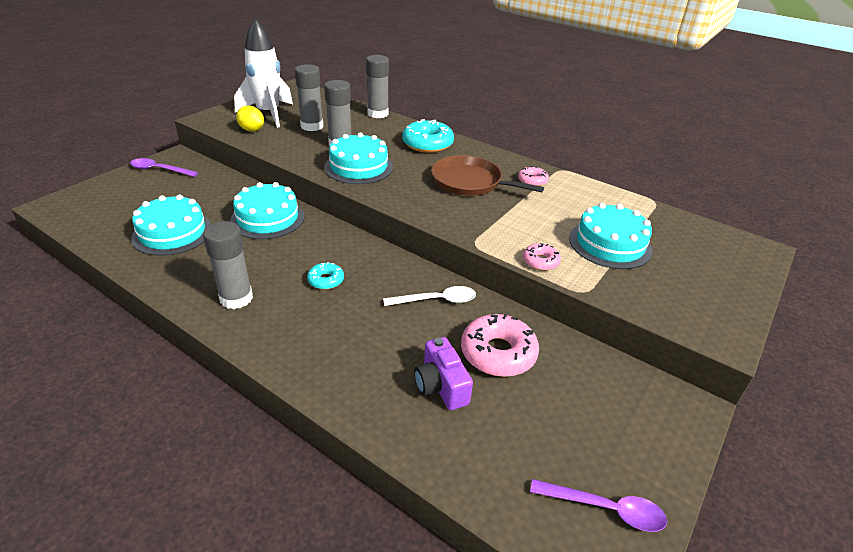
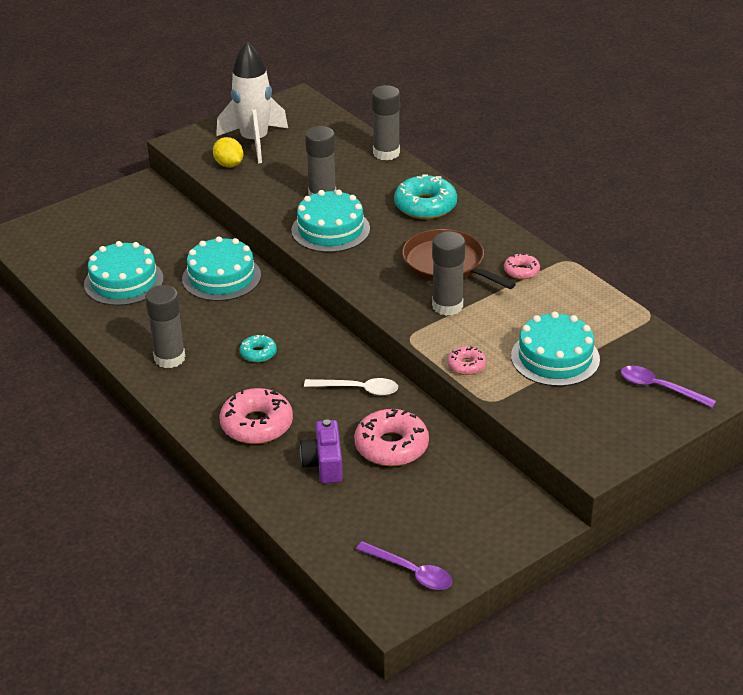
camera: 20 degrees right, 0 degrees up
(159, 170) = (122, 202): purple spoon -> purple spoon (659, 388)
(312, 126) = (299, 165): grey glue stick -> grey glue stick (447, 306)
(351, 354) = (257, 425): none -> pink donut

